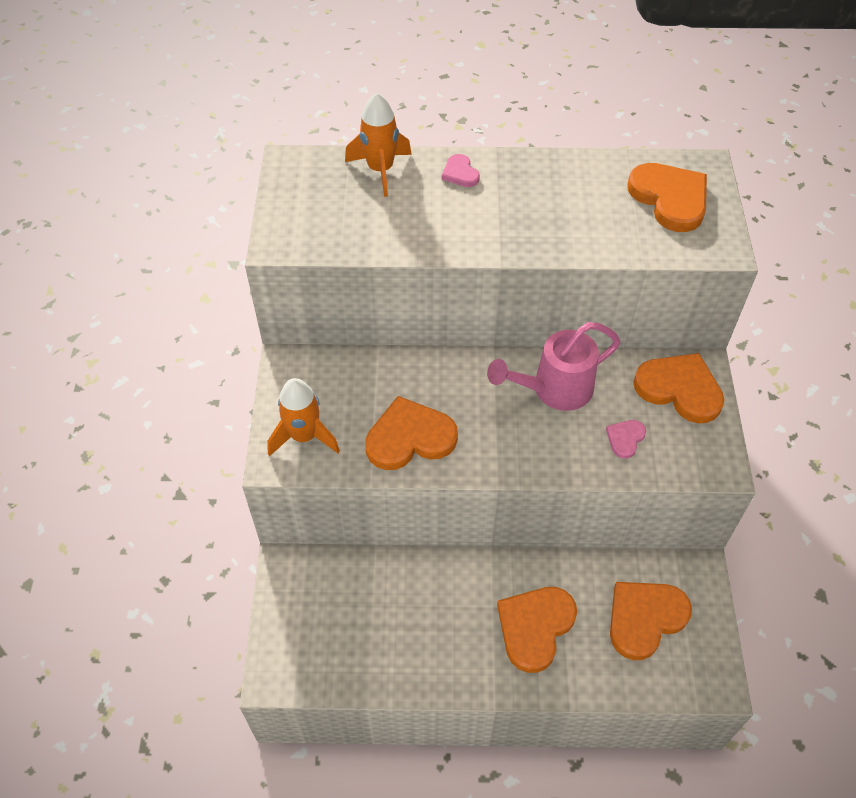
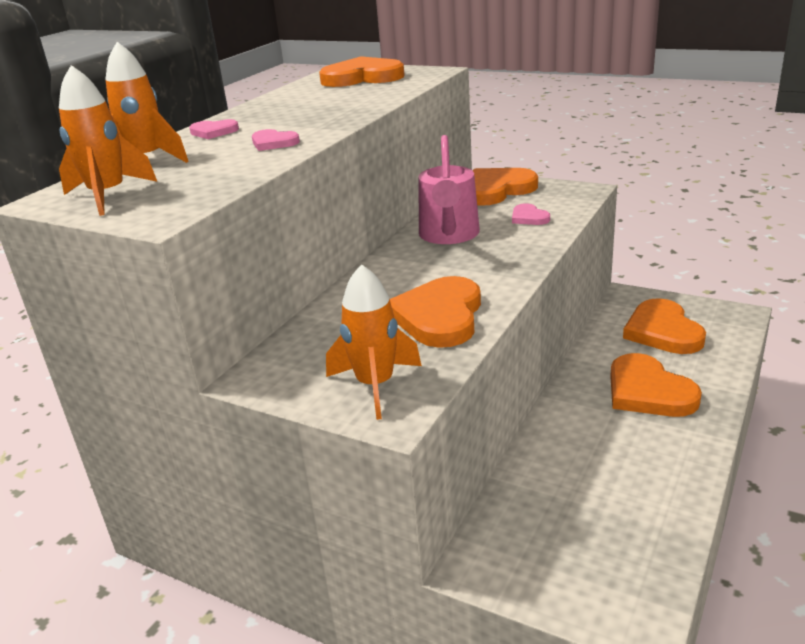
camera: 60 degrees left, 25 degrees down
(305, 192) = (108, 196): none -> orange rocket
(447, 228) = (273, 143): none -> pink heart

